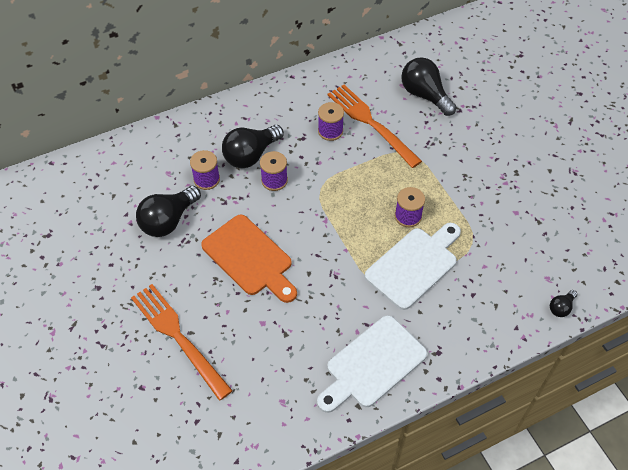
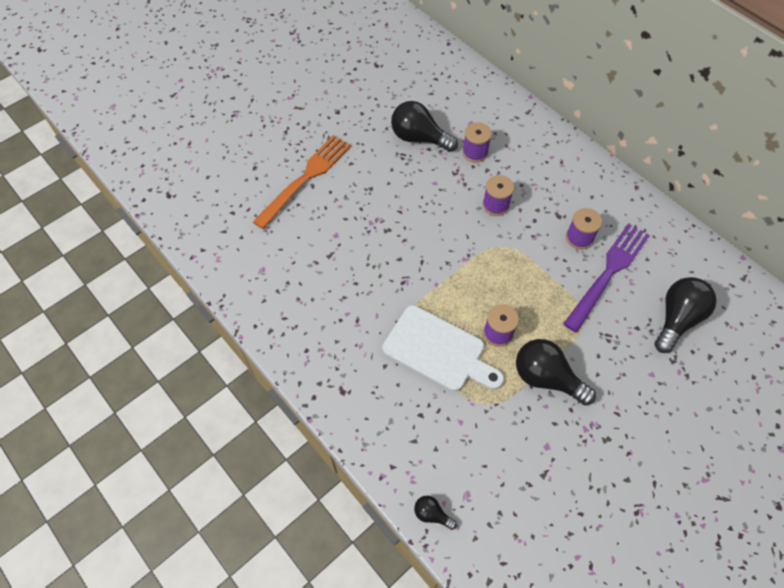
camera: 75 degrees right, 5 degrees up
(250, 258) = (400, 208): orange cutting board -> none
(251, 155) = (518, 178): black light bulb -> black light bulb (546, 378)
(370, 123) = (608, 272): orange fork -> purple fork
(372, 364) = (315, 334): white cutting board -> none

